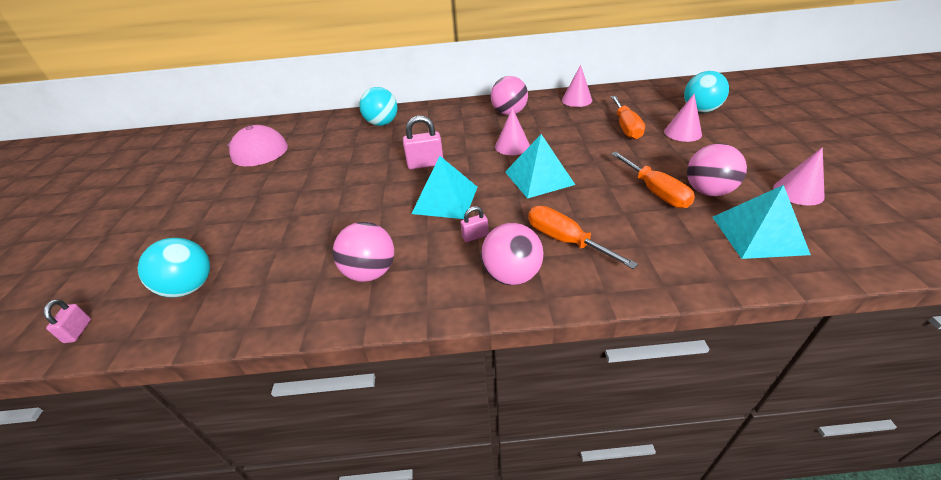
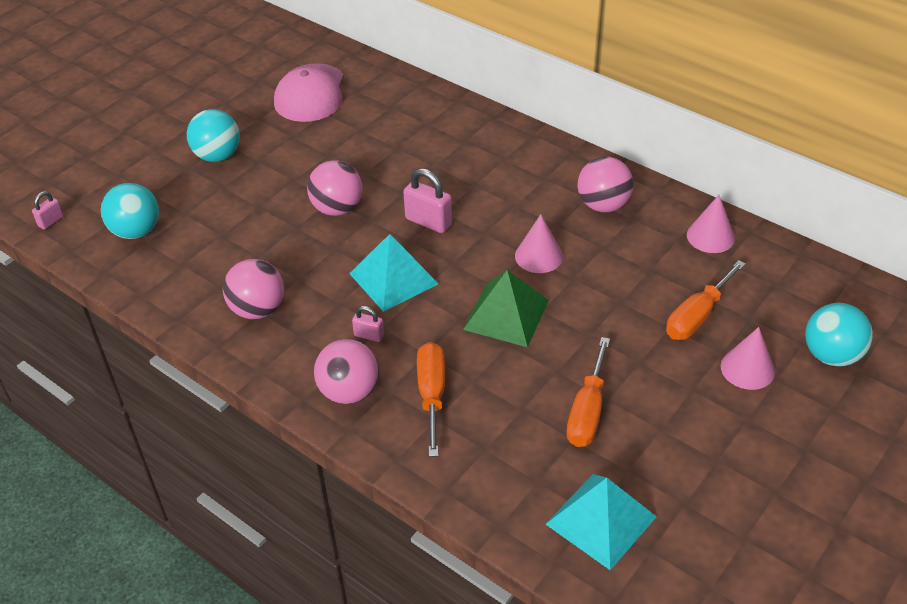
camera: 40 degrees right, 5 degrees up
(382, 123) = (455, 132): turquoise ball -> turquoise ball (218, 156)
(539, 178) = (506, 314): turquoise pyramid -> green pyramid
(708, 191) = (638, 449): pink ball -> pink ball (337, 208)
(798, 192) = (726, 520): pink cone -> none

